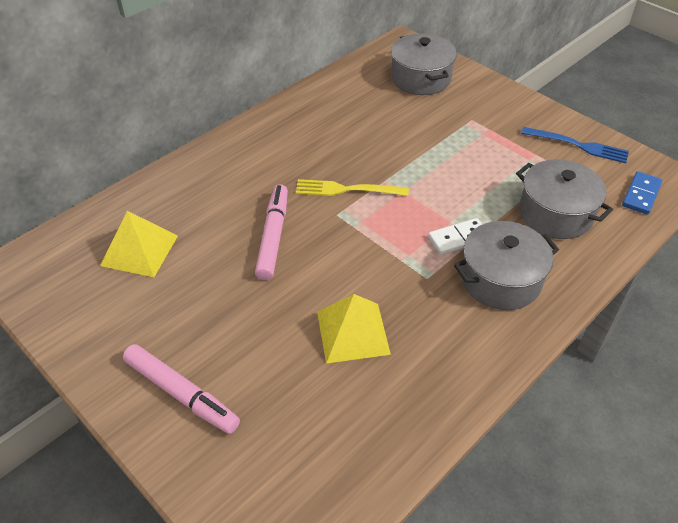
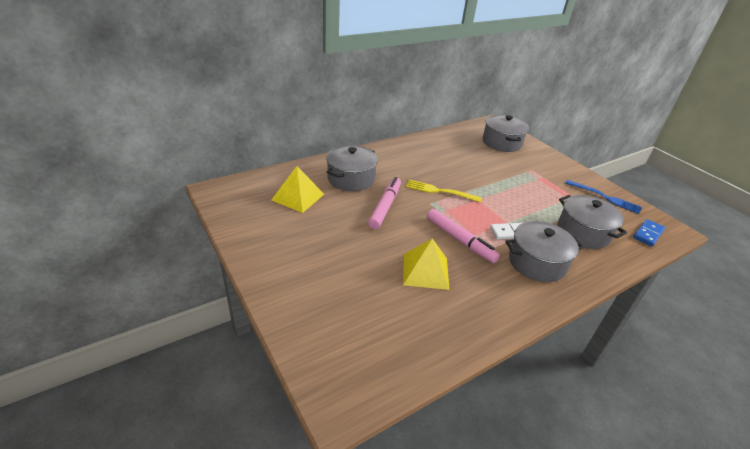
camera: 10 degrees right, 10 degrees down
(181, 393) = (301, 280): pink marker -> pink marker (459, 240)
(211, 198) = (351, 178): none -> grey pot

